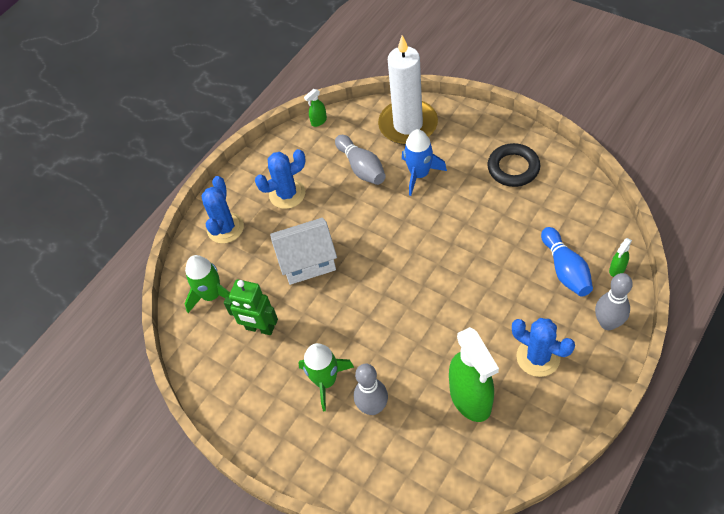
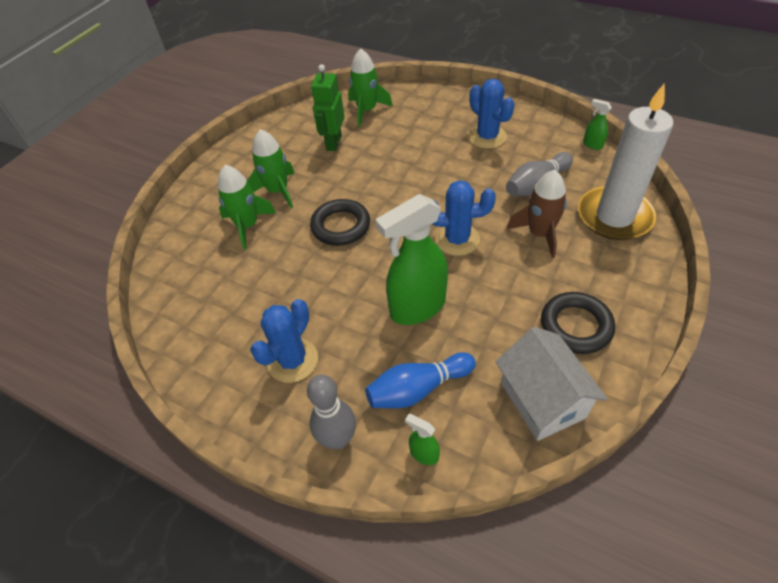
camera: 80 degrees right, 5 degrees down
(225, 228) = (439, 106): blue cactus -> blue cactus (457, 239)
(307, 261) = (407, 162): white house -> white house (542, 400)
(373, 407) = (248, 226): grey bowling pin -> green rocket
(387, 321) = (341, 226): none -> black ring
(419, 174) = (539, 233): blue rocket -> brown rocket
(470, 399) = (247, 300): green spray bottle -> green spray bottle (417, 307)

